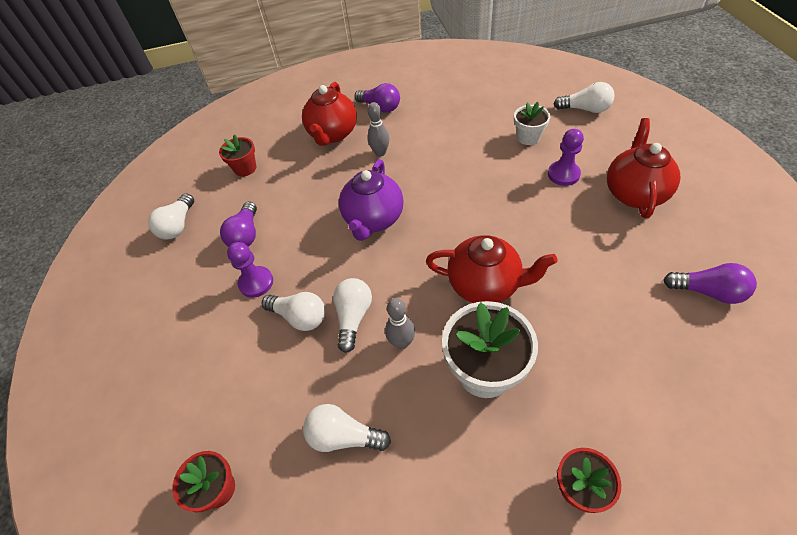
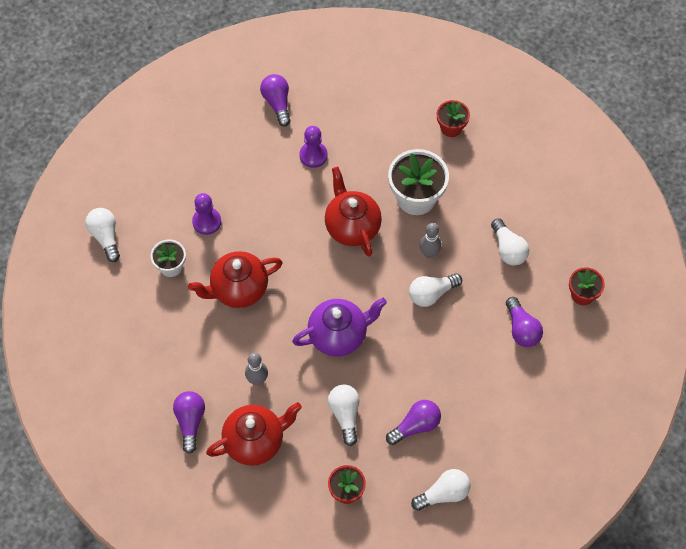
camera: 130 degrees left, 10 degrees up
(243, 383) = (521, 329): none -> purple light bulb
(256, 283) = (450, 381): purple pawn -> purple pawn (313, 155)
(299, 317) = (455, 329): white light bulb -> white light bulb (345, 415)
(634, 193) = (203, 168): red teapot -> red teapot (238, 289)

